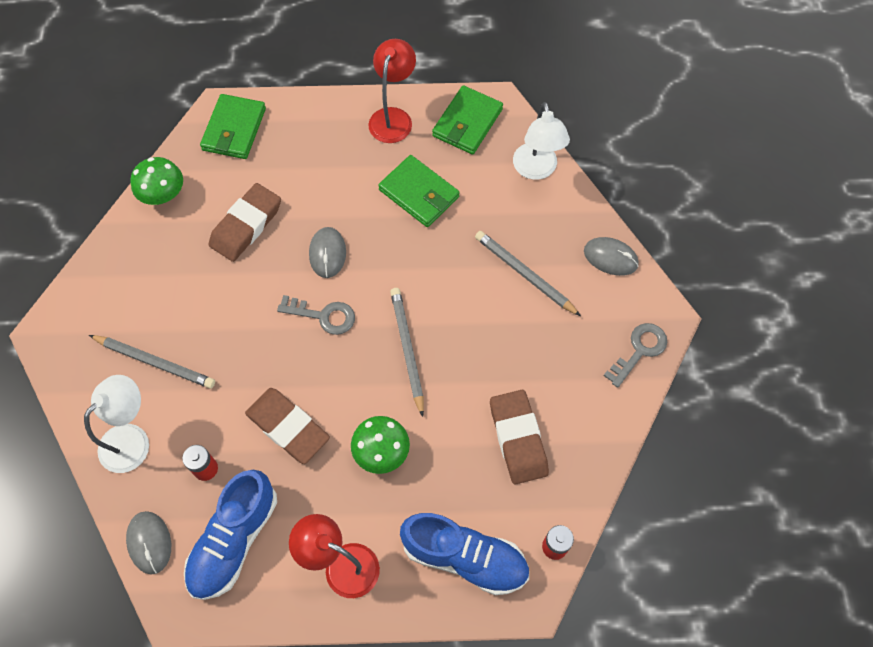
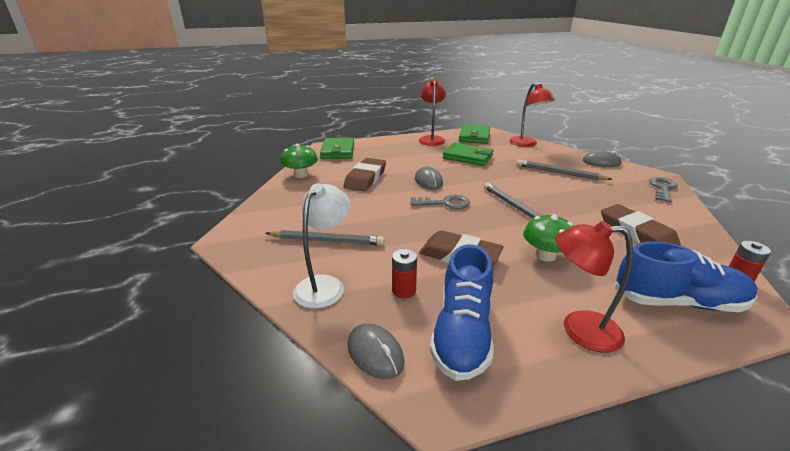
camera: 15 degrees left, 35 degrees down
(536, 170) = (527, 144): white lamp -> red lamp

